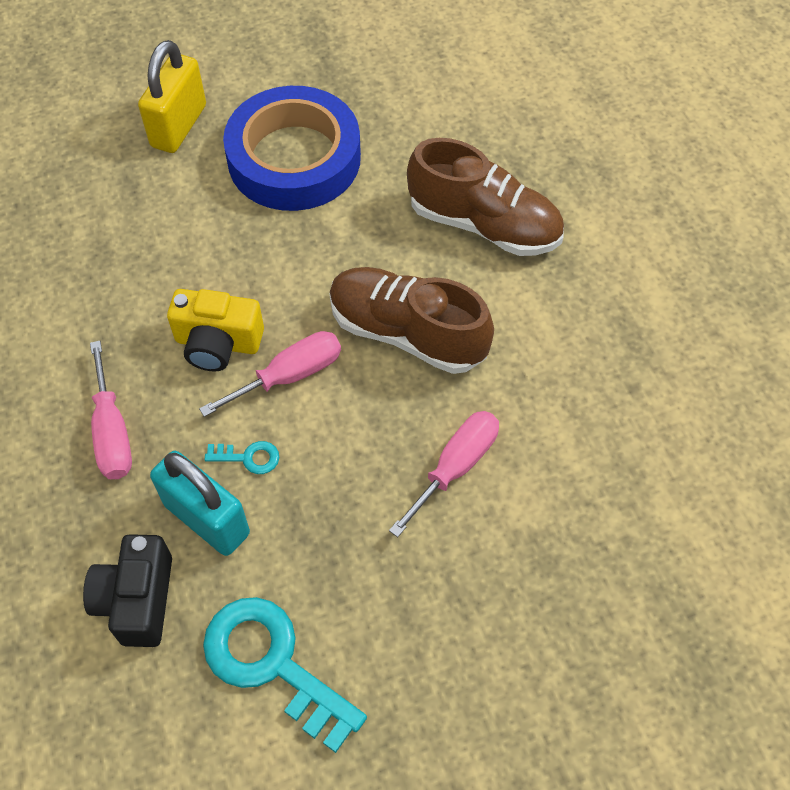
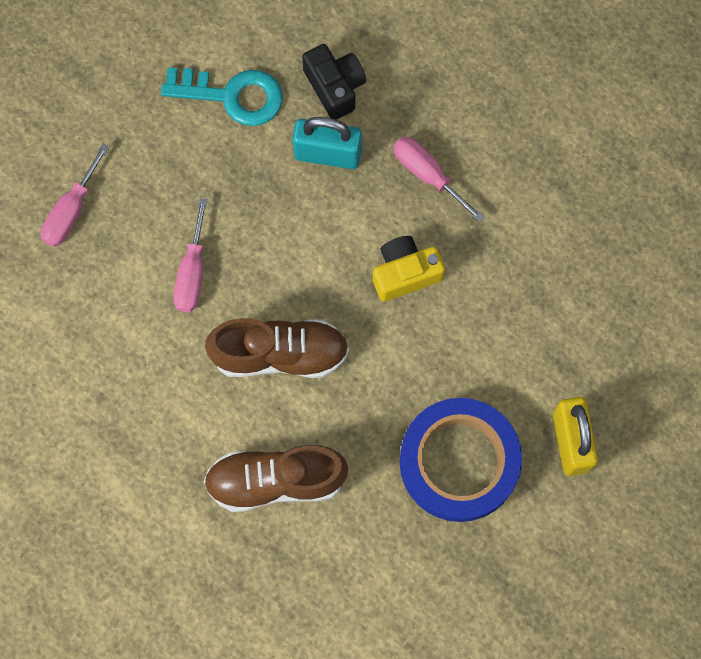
camera: 150 degrees right, 15 degrees up
(248, 457) = (329, 206): turquoise key -> none
(289, 375) = (340, 276): pink screwdriver -> pink screwdriver (71, 211)

